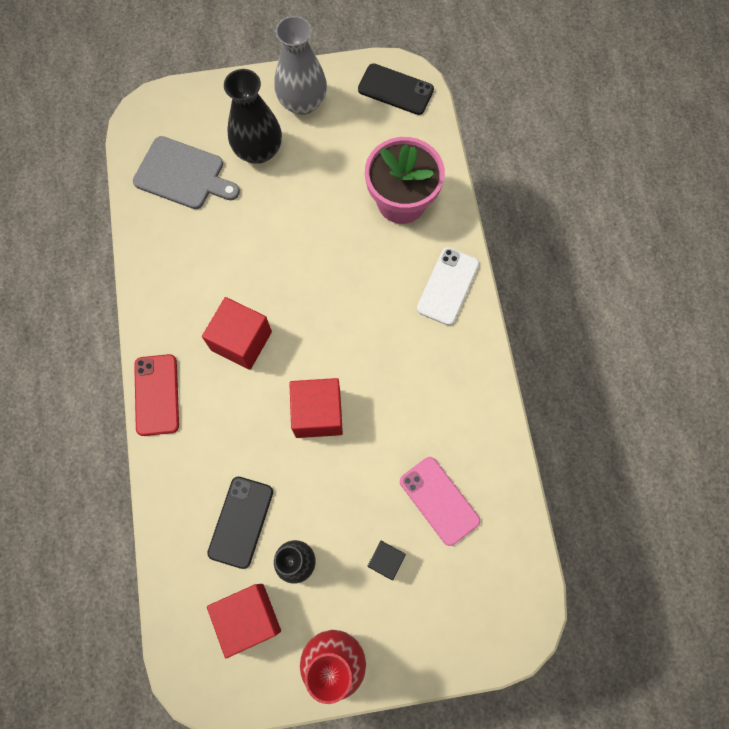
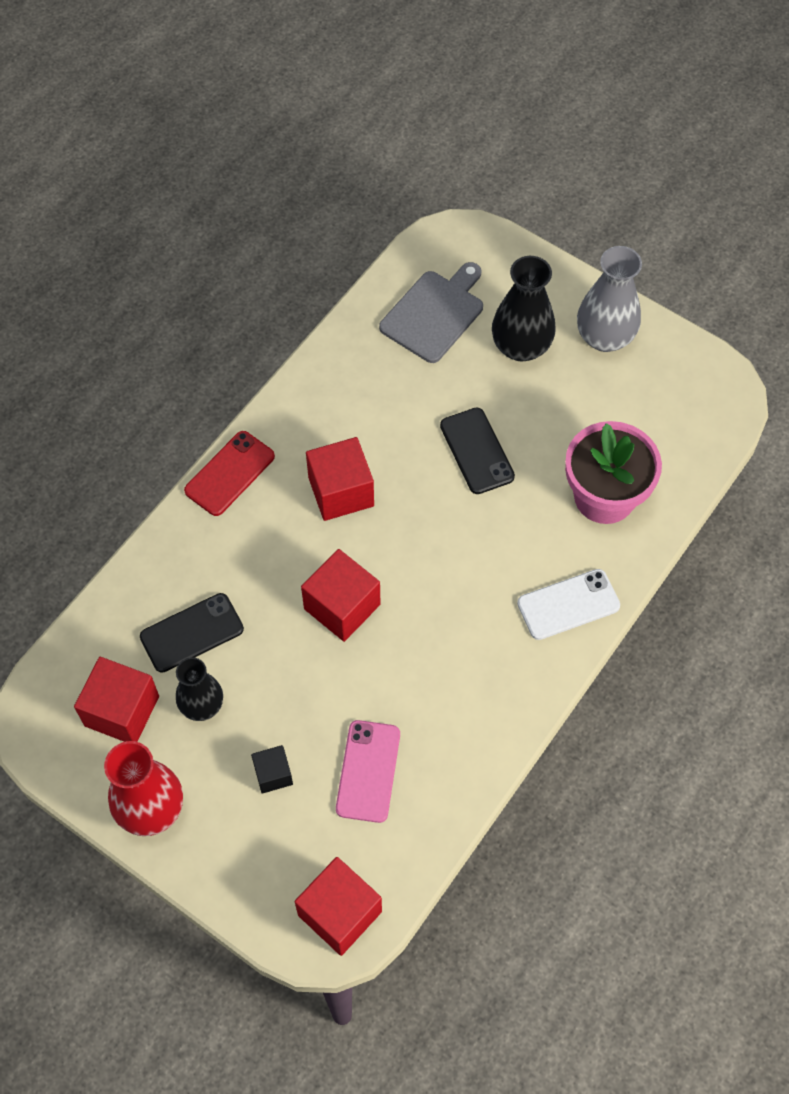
camera: 45 degrees right, 10 degrees down
(183, 174) = (434, 313): grey cutting board -> grey cutting board turned 120 degrees counterclockwise
(395, 90) = (705, 395): black phone -> black phone (477, 451)
(513, 604) = (340, 913): none -> red cube

